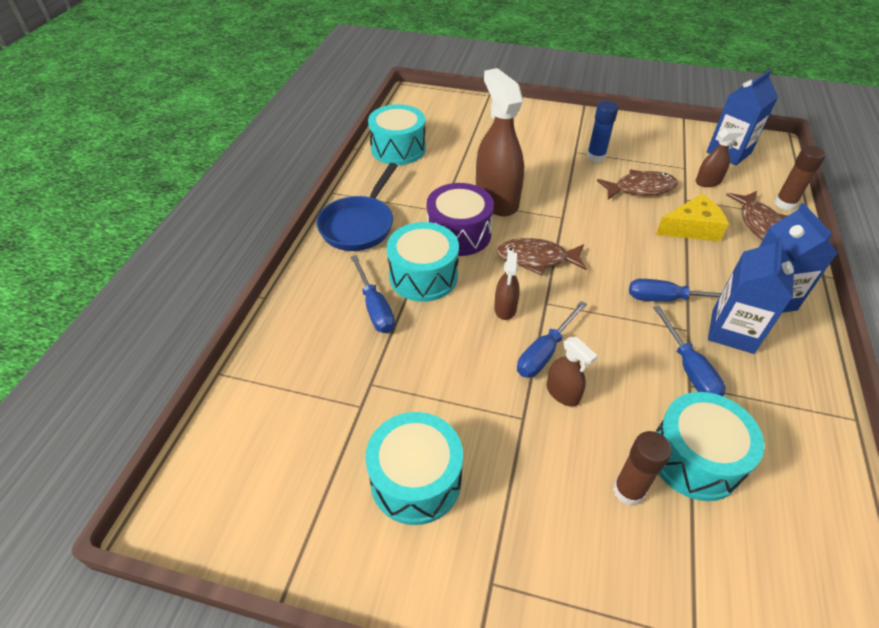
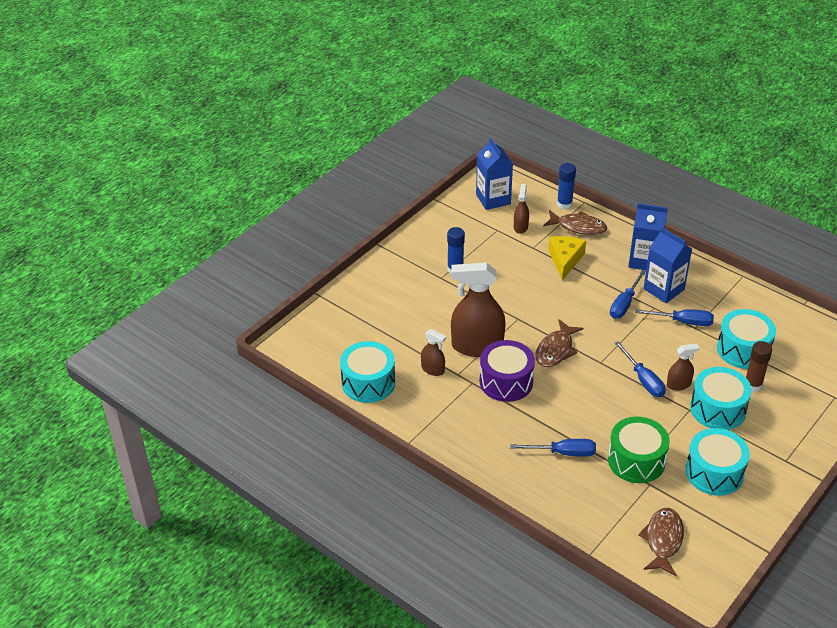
camera: 65 degrees left, 5 degrees down
(359, 225) = (463, 437): blue pan -> none
(395, 381) = (636, 460): none -> green drum
(423, 276) = (543, 416): turquoise drum -> turquoise drum (717, 409)
(505, 308) = (596, 384): brown spray bottle -> brown spray bottle (433, 369)
(640, 188) = (508, 264): brown fish -> brown fish (663, 540)
(785, 204) = (564, 204): brown glue stick -> blue glue stick

